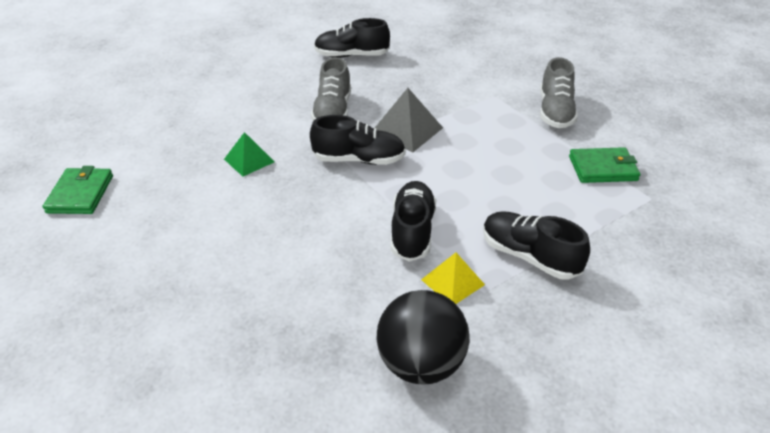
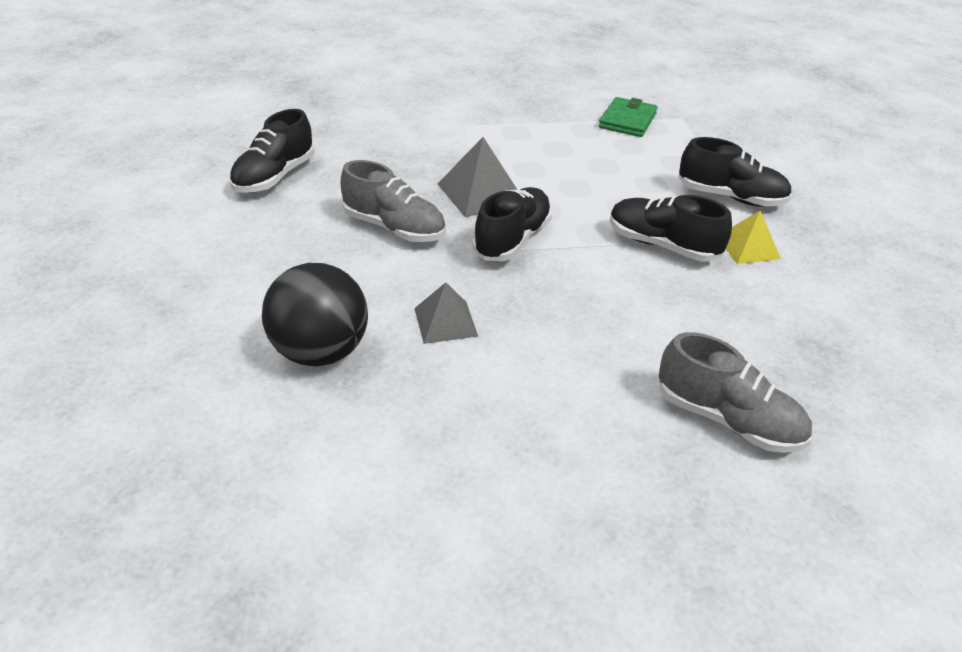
camera: 65 degrees left, 0 degrees up
(80, 194) = (395, 521): green wallet -> none
(249, 160) = (445, 322): green pyramid -> grey pyramid
(421, 364) = (851, 300): black ball -> black ball (321, 352)
(529, 256) = (730, 197): black shoe -> black shoe turned 135 degrees counterclockwise
(555, 112) = (522, 108): grey shoe -> grey shoe (727, 419)

